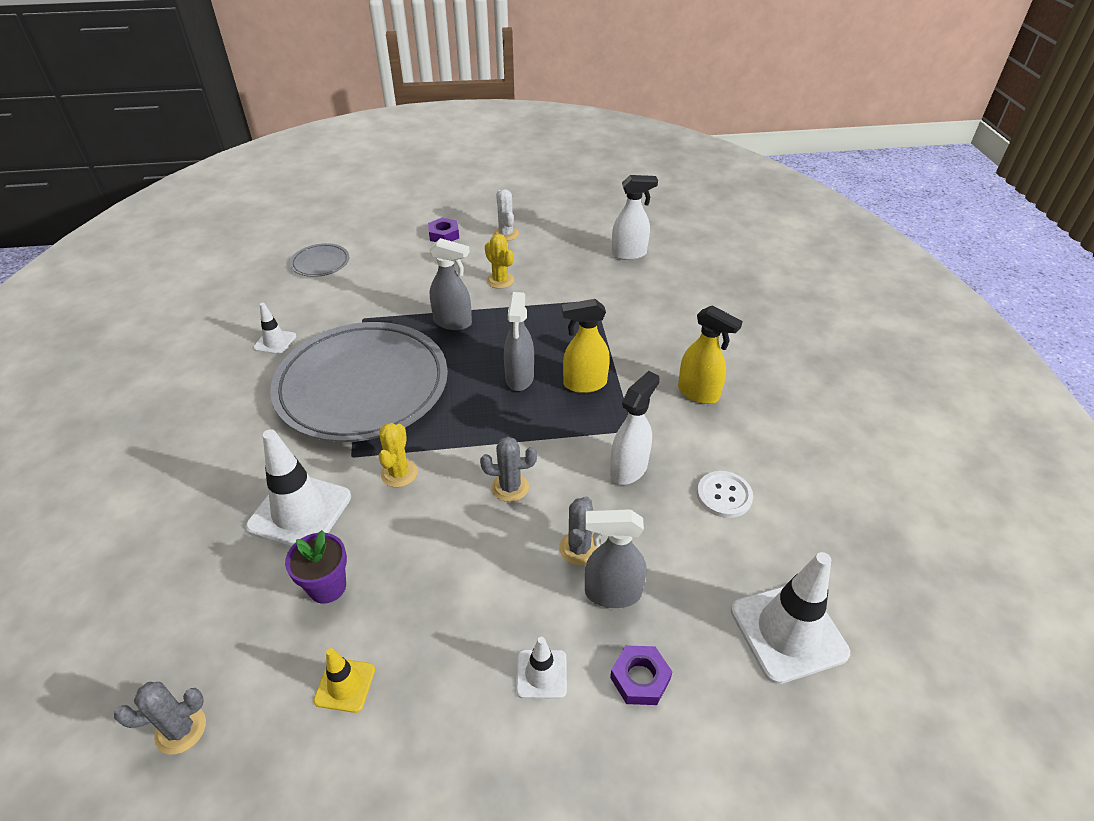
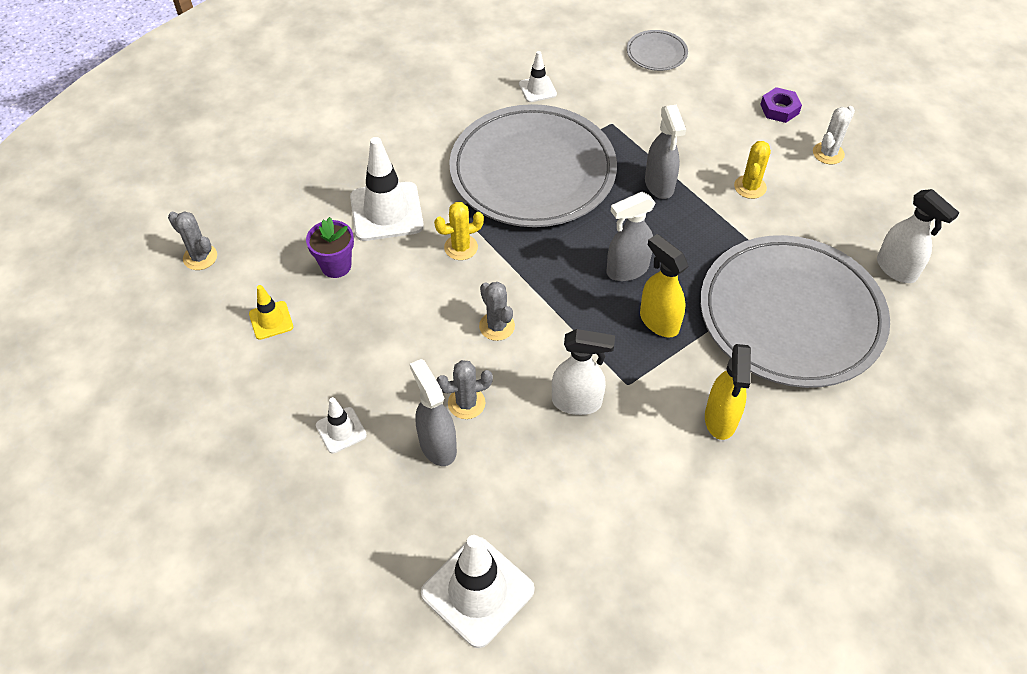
camera: 60 degrees right, 10 degrees up
(631, 316) = (791, 315): none -> grey plate
(640, 678) = (372, 496): purple nut -> none
(724, 495) = (598, 490): white button -> none

